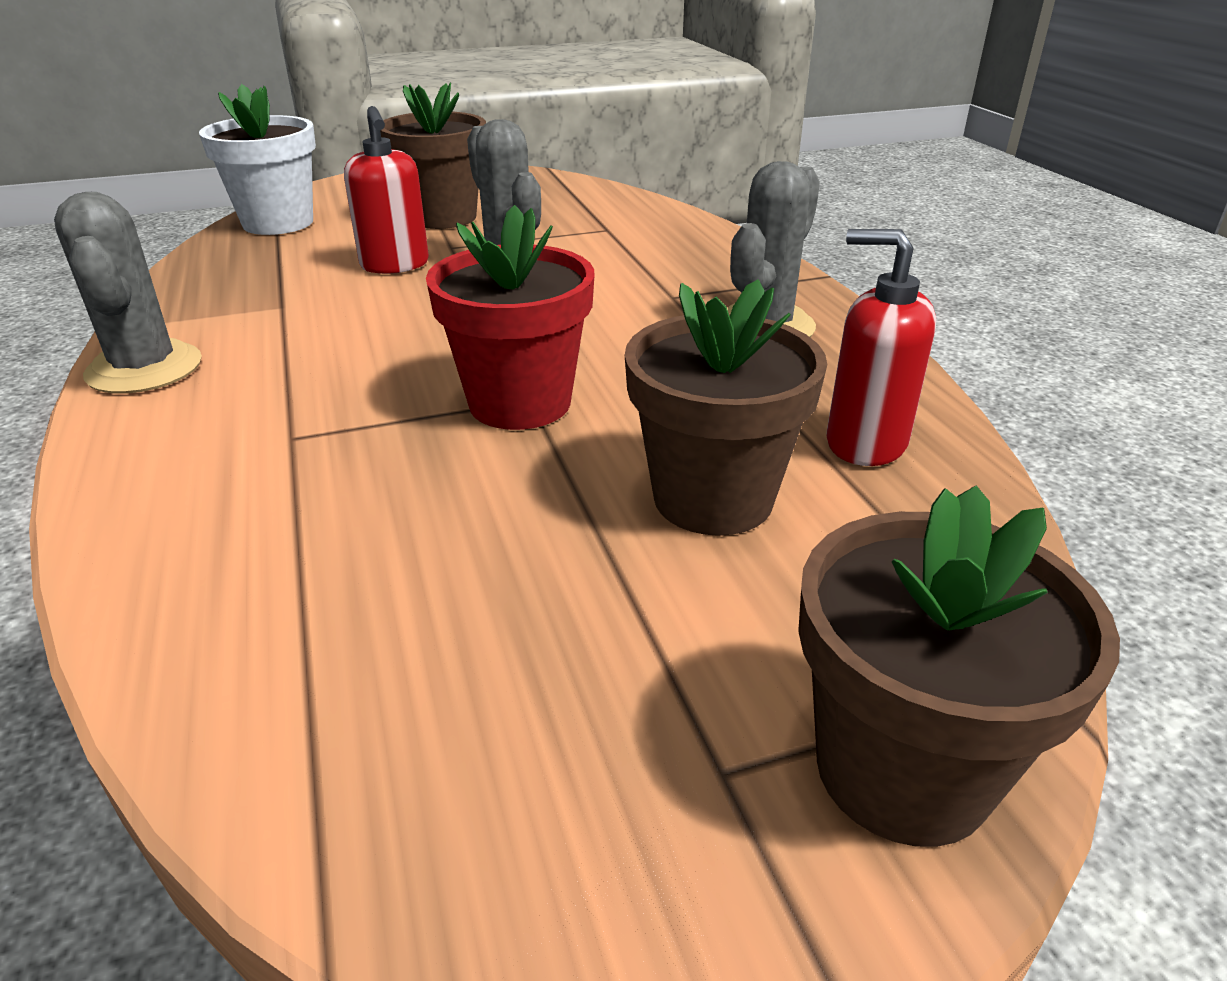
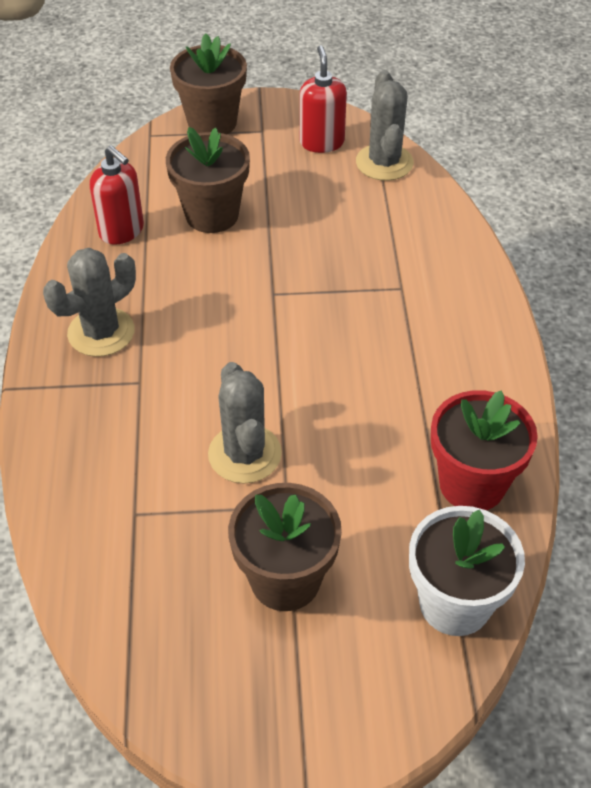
camera: 165 degrees left, 15 degrees up
(144, 368) = (500, 365): grey cactus -> grey cactus (384, 163)
(395, 265) = (339, 478): red soap dispenser -> red soap dispenser (321, 142)
(520, 403) = (279, 290): red flower pot -> red flower pot (472, 484)

